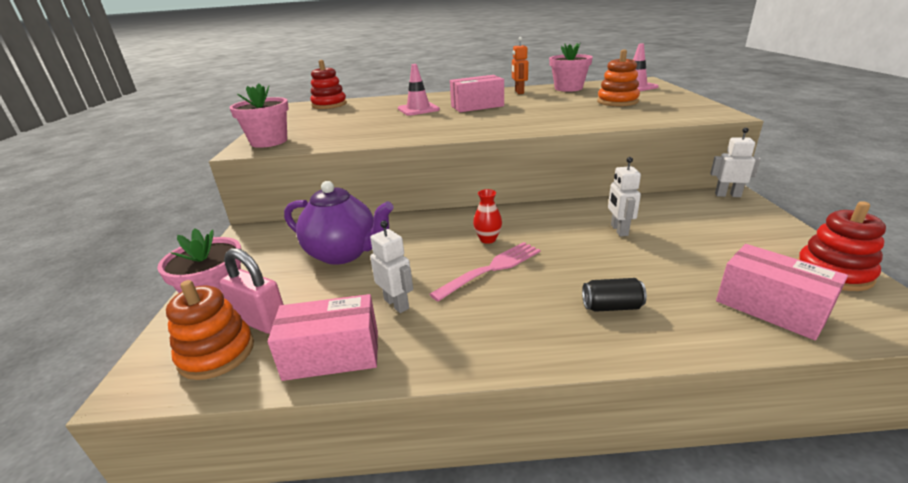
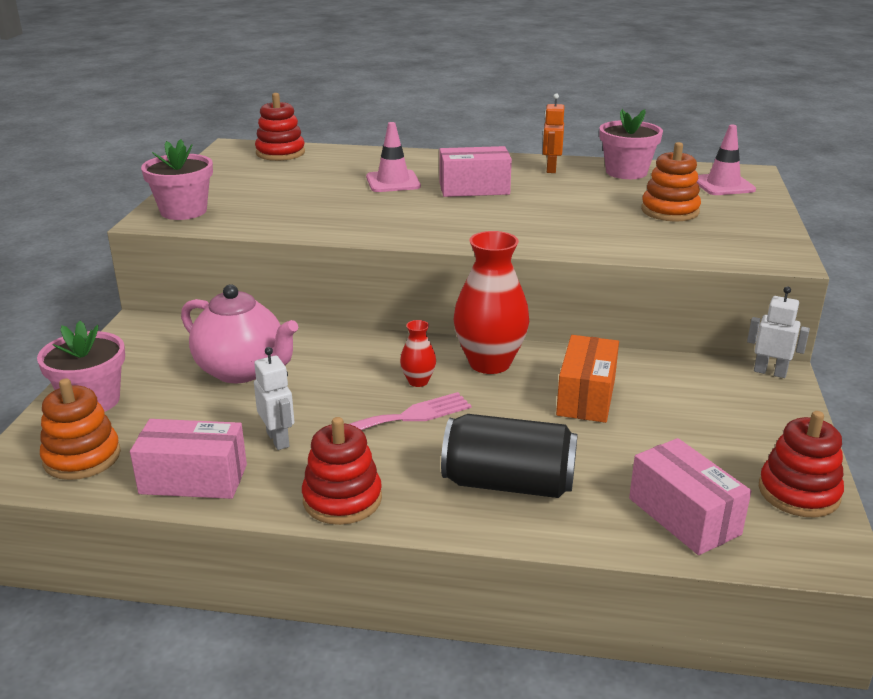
camera: 10 degrees right, 0 degrees up
(261, 321) = (132, 433): pink padlock -> none
(343, 253) = (242, 371): purple teapot -> pink teapot
(479, 348) = (342, 499): none -> red stacking toy
(533, 218) = (489, 363): none -> red vase
(611, 307) = (508, 484): black can -> black can, size x2.01
(619, 230) = (586, 397): white robot -> orange box

